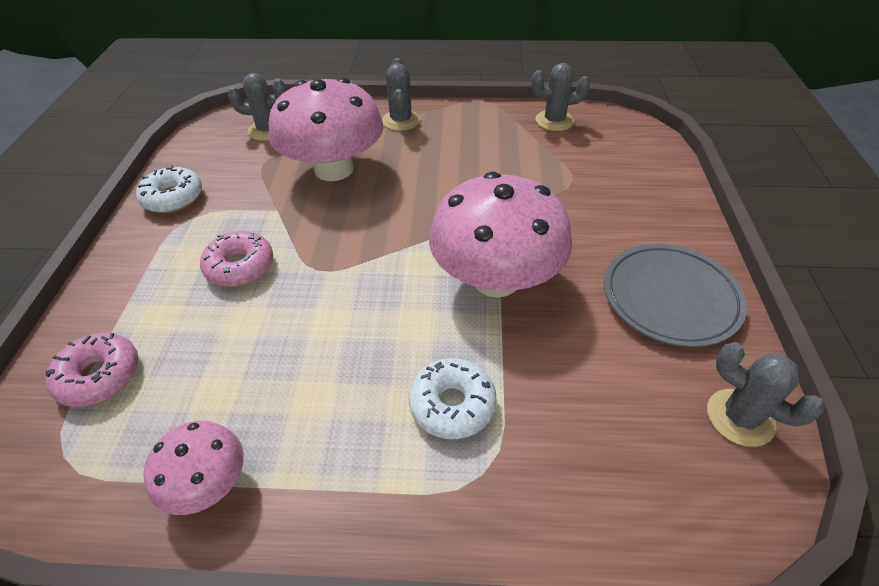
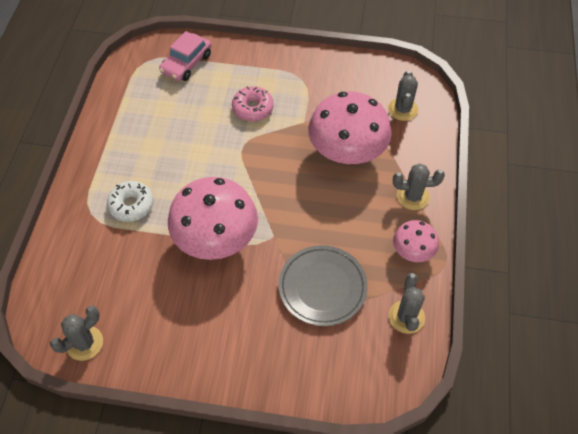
camera: 95 degrees right, 10 degrees up
(99, 376) = (186, 63): pink donut -> pink car
(173, 198) = (324, 68): white donut -> none
(208, 483) = (118, 111): pink mushroom -> pink mushroom (413, 251)
(670, 298) = (178, 339): grey plate -> grey plate (322, 287)

